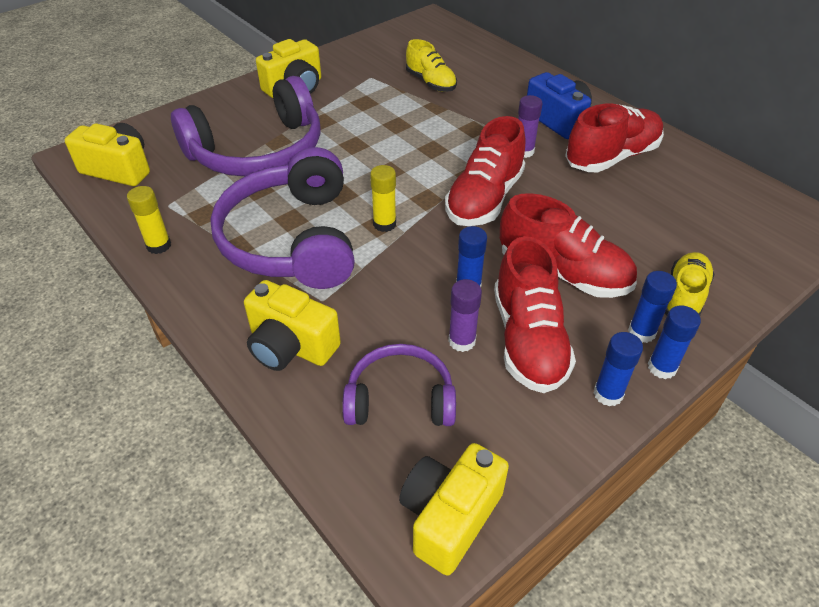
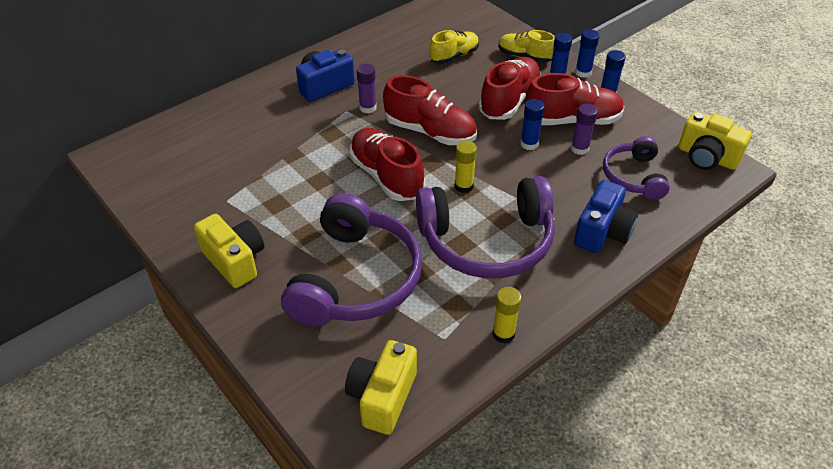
camera: 90 degrees left, 0 degrees up
(258, 151) = (355, 279): purple headphones -> purple headphones turned 45 degrees clockwise
(291, 346) = (602, 232): yellow camera -> blue camera
(431, 83) = (247, 158): yellow shoe -> yellow shoe (454, 56)
(611, 157) = (378, 65): red shoe -> red shoe (386, 176)

